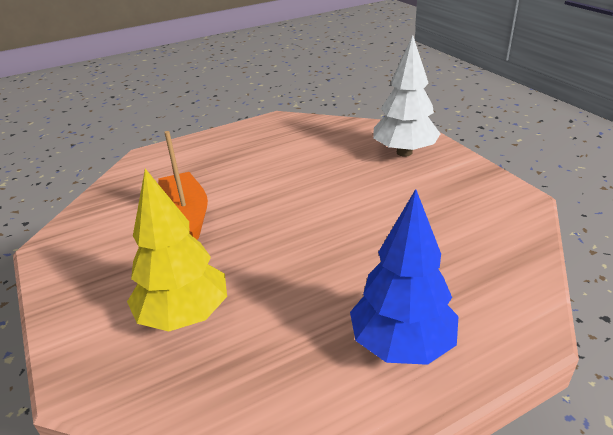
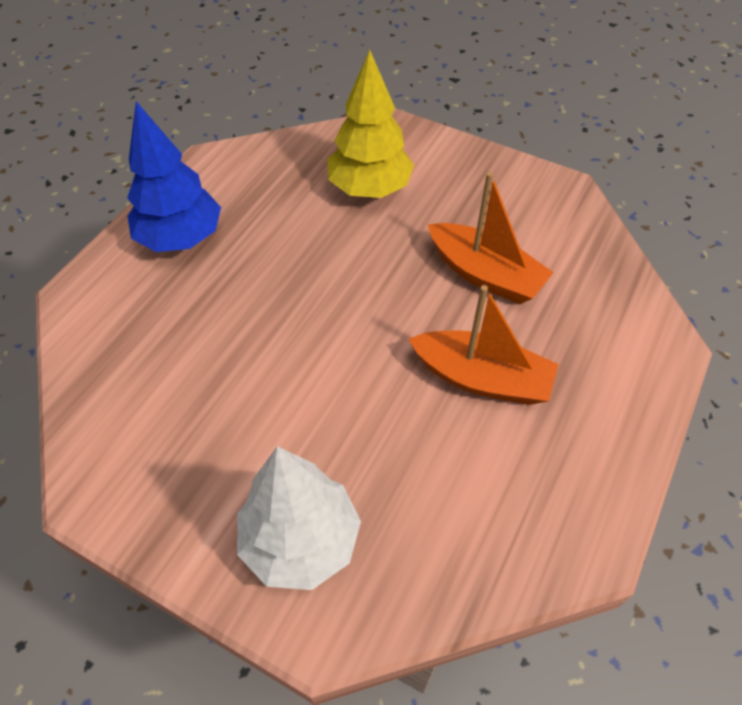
camera: 145 degrees right, 20 degrees up
(254, 173) = (482, 378): none -> orange boat

